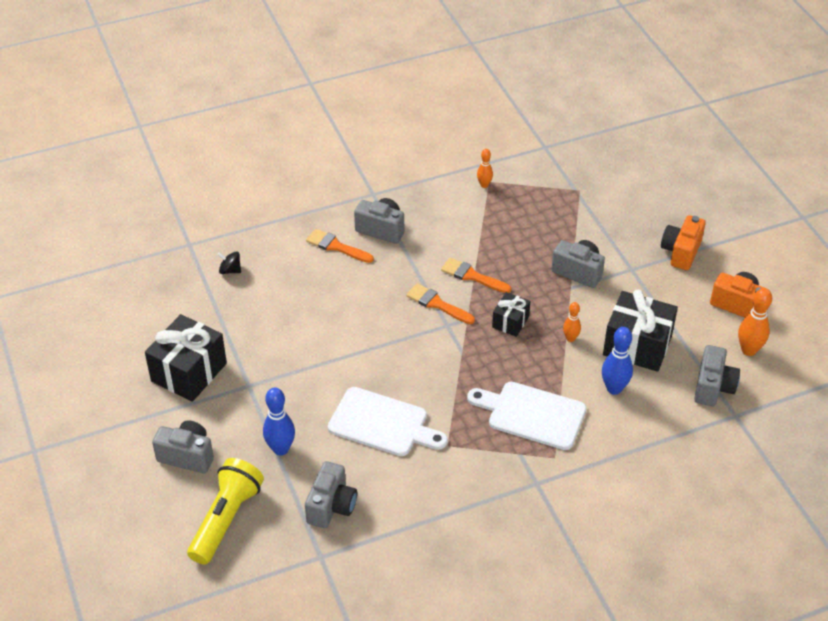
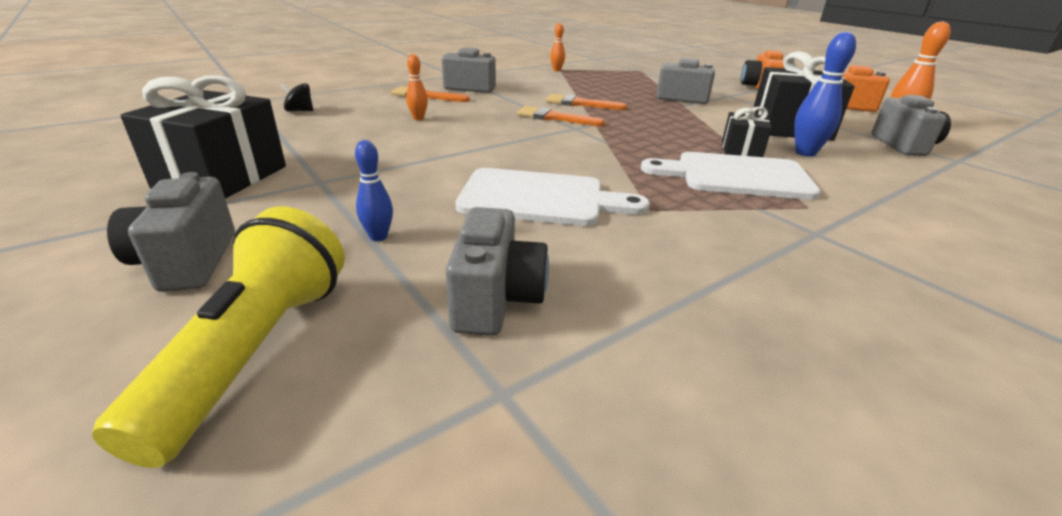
camera: 15 degrees left, 15 degrees down
(187, 456) = (187, 262): grey camera -> grey camera turned 105 degrees counterclockwise
(281, 449) = (378, 237): blue bowling pin -> blue bowling pin, size x0.60
(510, 322) = (643, 123): black gift -> black gift (741, 149)
(570, 338) = (717, 128): orange bowling pin -> orange bowling pin (418, 118)

